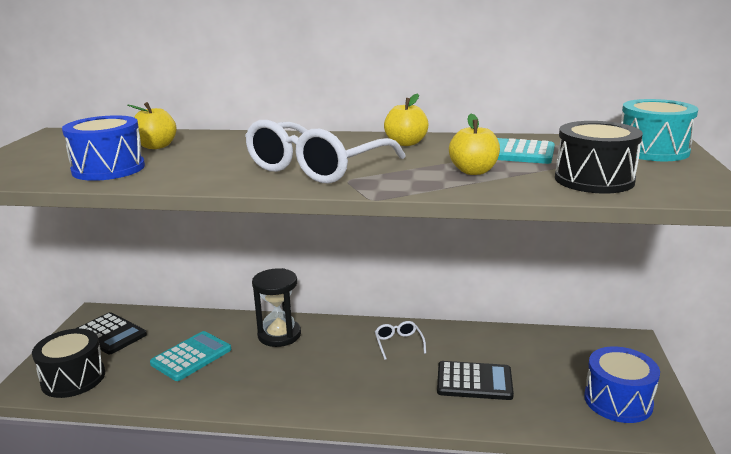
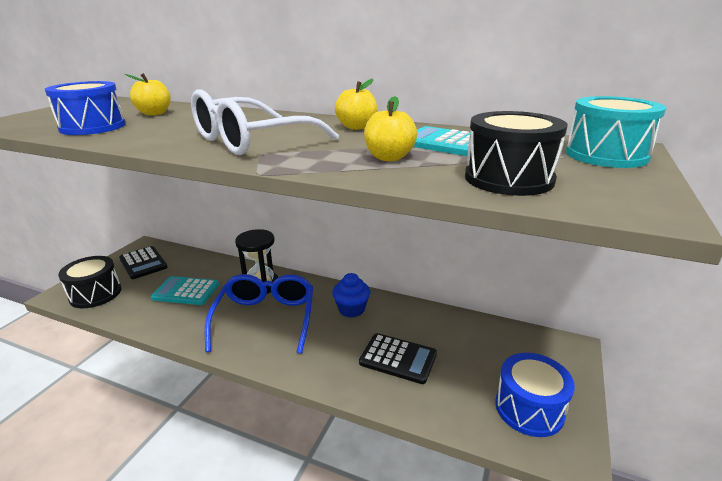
camera: 15 degrees right, 5 degrees up
(191, 356) = (186, 291): turquoise calculator -> turquoise calculator turned 135 degrees counterclockwise
(308, 368) = (266, 318): none -> blue glasses
(398, 343) = (351, 309): white glasses -> blue cupcake

